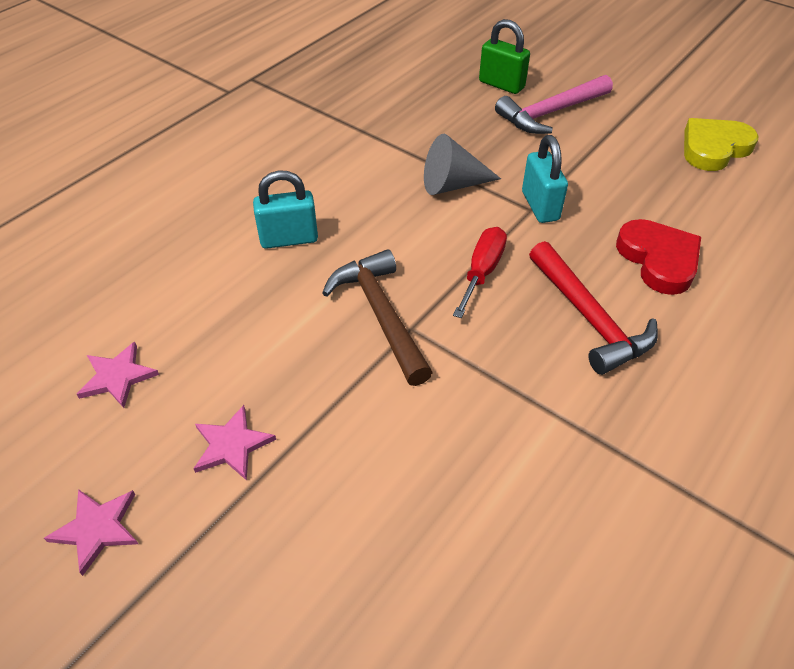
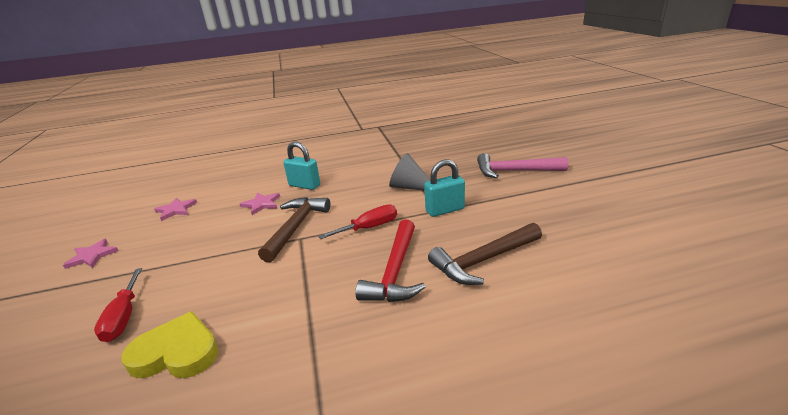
camera: 40 degrees right, 20 degrees down
(232, 445) = (169, 250): pink star -> pink star (261, 204)
(336, 569) = (124, 317): none -> red screwdriver
(501, 85) = (501, 153): green padlock -> none
(540, 206) = (445, 210): turquoise padlock -> turquoise padlock turned 45 degrees clockwise
(658, 260) = (483, 260): red heart -> brown hammer
(714, 148) = (613, 217): yellow heart -> yellow heart (177, 352)

